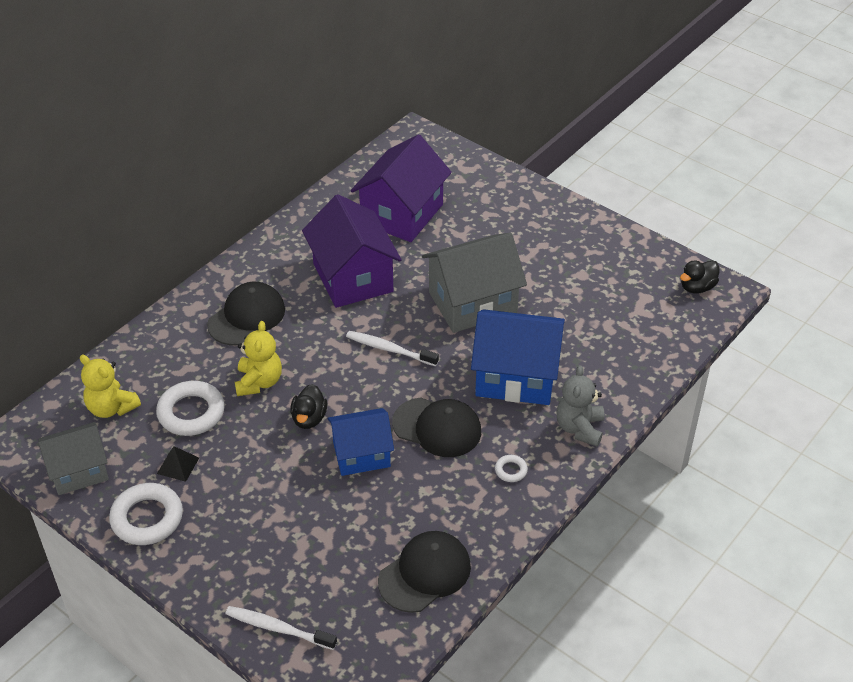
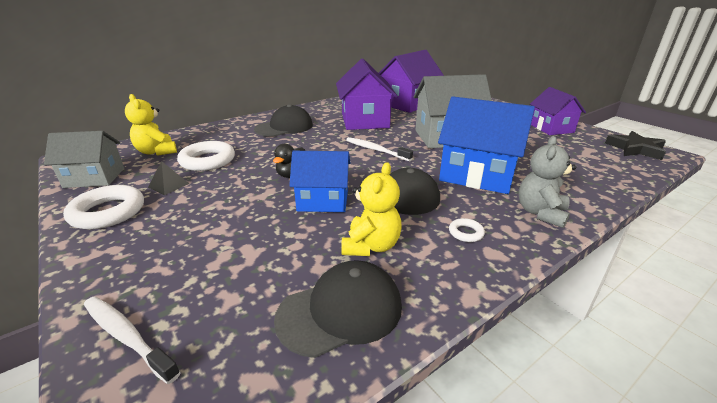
camera: 15 degrees right, 15 degrees down
(259, 382) = (269, 153): yellow teddy bear -> yellow teddy bear (371, 246)
(604, 253) = (551, 128): none -> purple house
(697, 287) = (635, 149): black duck -> black star

